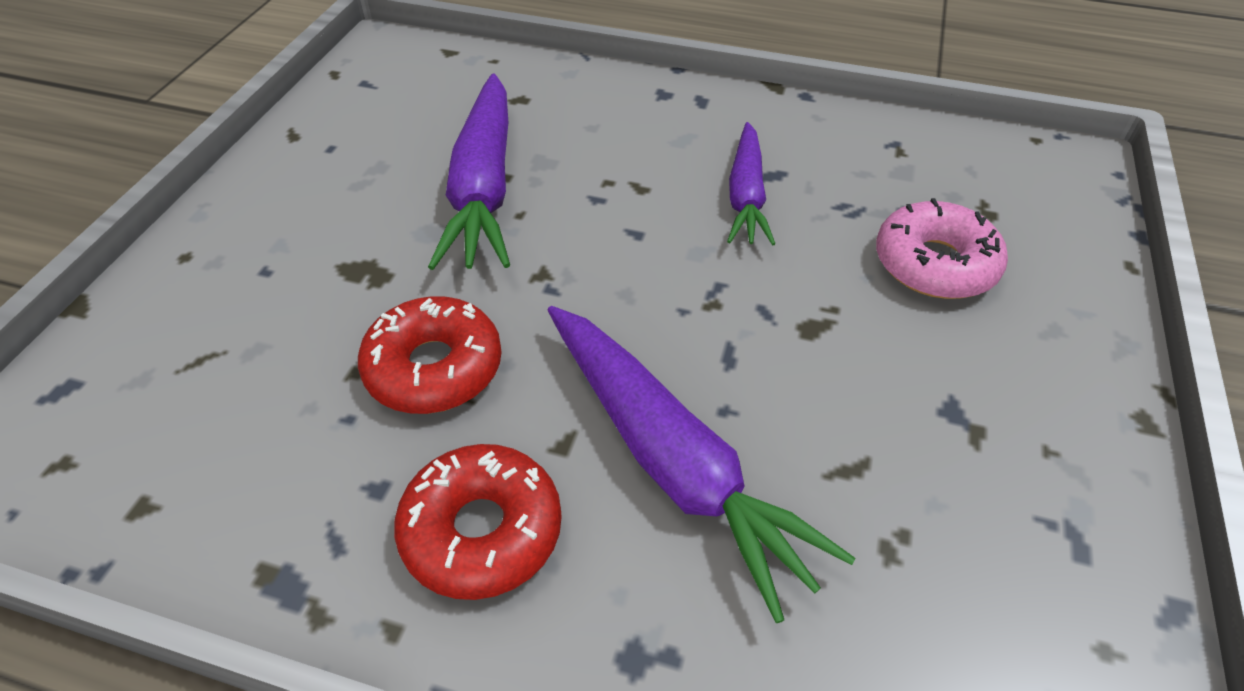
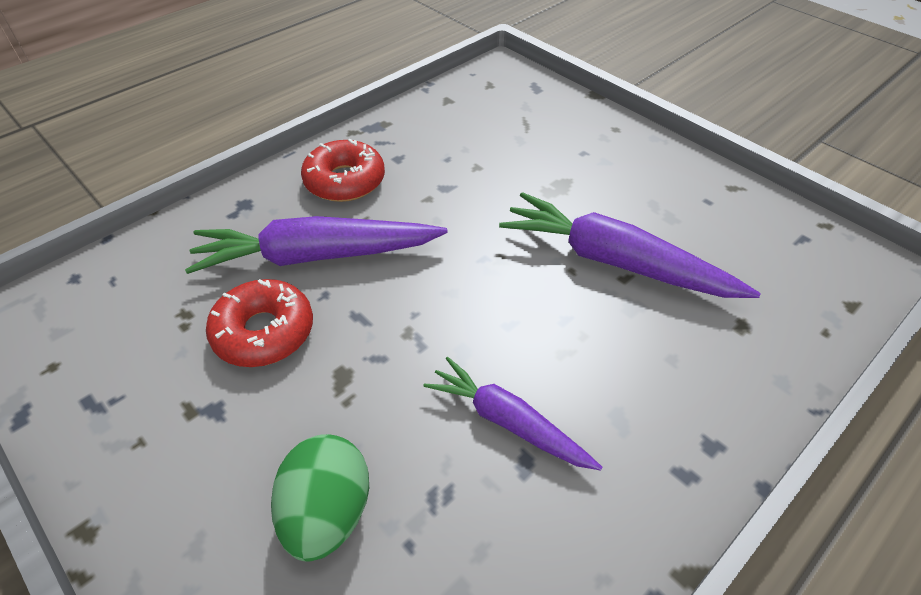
camera: 120 degrees right, 0 degrees up
(434, 368) = (456, 193): red donut -> red donut (264, 332)
(934, 264) = (327, 513): pink donut -> green egg

